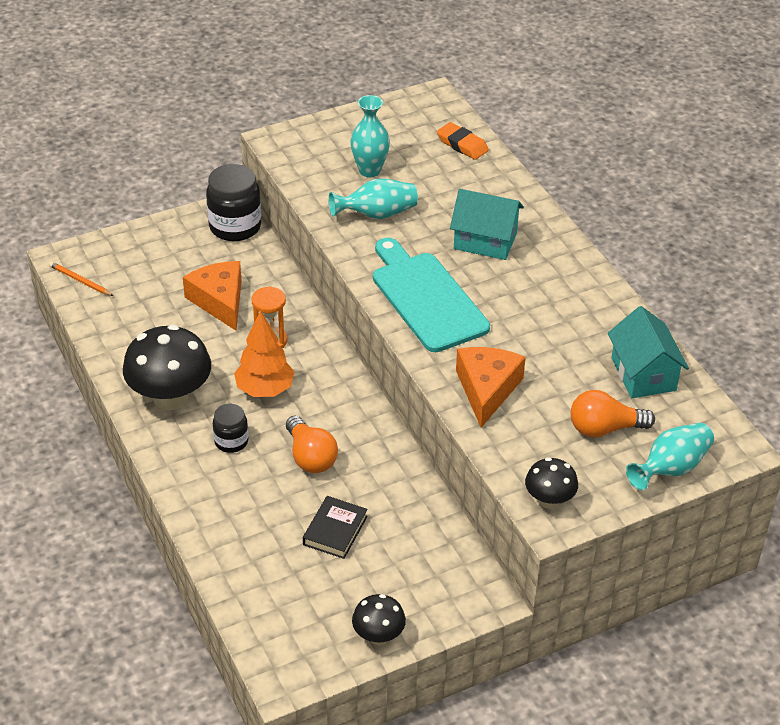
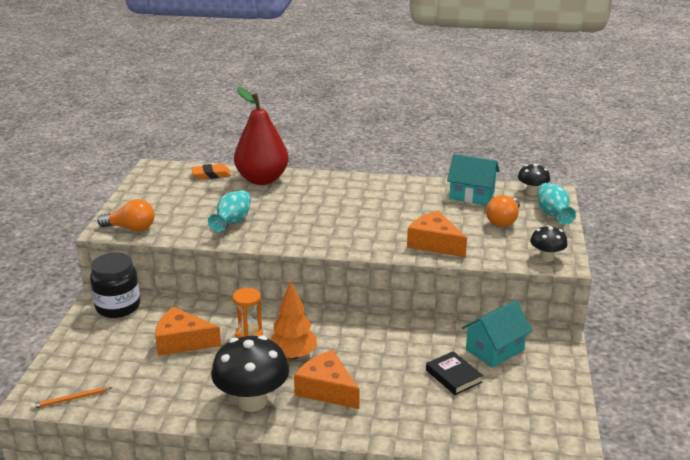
camera: 55 degrees left, 15 degrees down
(231, 441) = (327, 389): black jar -> orange cheese
(310, 457) = (376, 360): orange light bulb -> orange light bulb (131, 228)
(369, 170) = (188, 210): turquoise vase -> none
(378, 636) = (561, 394): black mushroom -> black mushroom (532, 192)
(426, 298) = (331, 234): turquoise cutting board -> none
(485, 241) = (305, 198): turquoise house -> turquoise house (494, 350)
(493, 187) = (262, 179): none -> red pear

